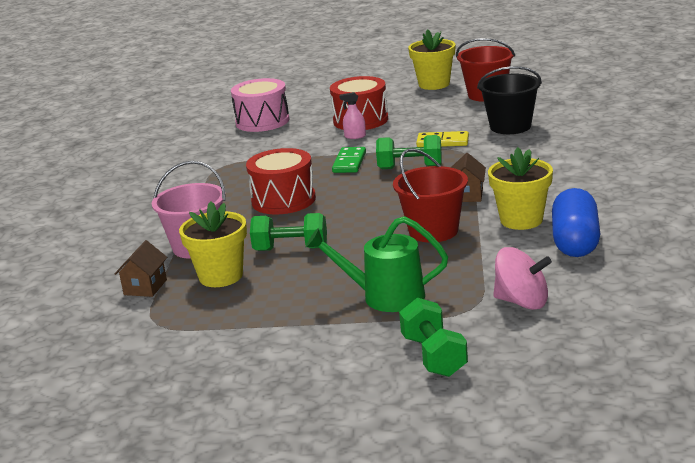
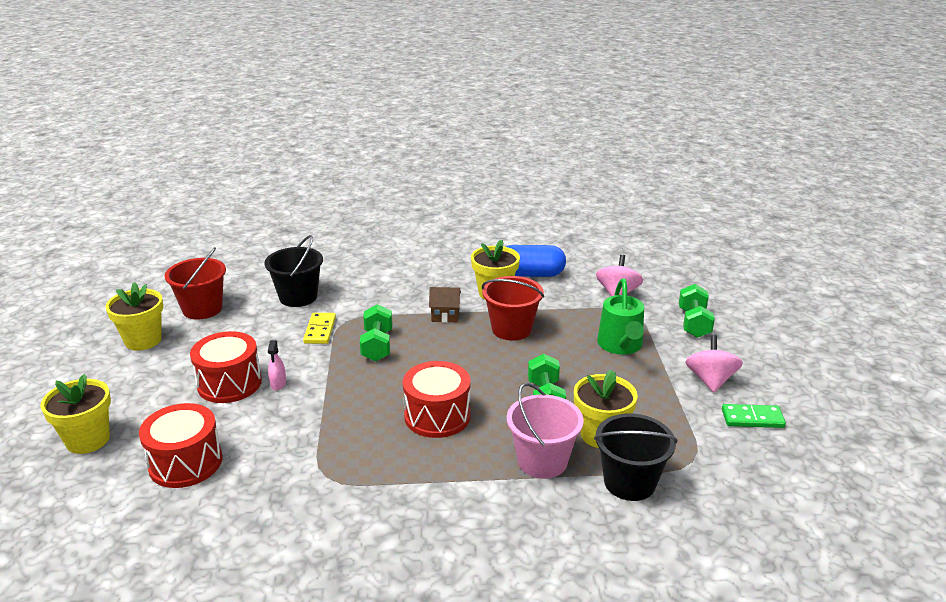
camera: 100 degrees left, 5 degrees up
(145, 287) = (629, 482): brown house -> black bucket
(262, 121) = (185, 463): pink drum -> red drum
(292, 352) = (710, 380): none -> pink spinning top
(302, 91) = (88, 440): none -> yellow flower pot
(349, 162) = (351, 382): green domino -> green domino (752, 418)
(434, 356) = (693, 323): green dumbbell -> green dumbbell turned 60 degrees counterclockwise

